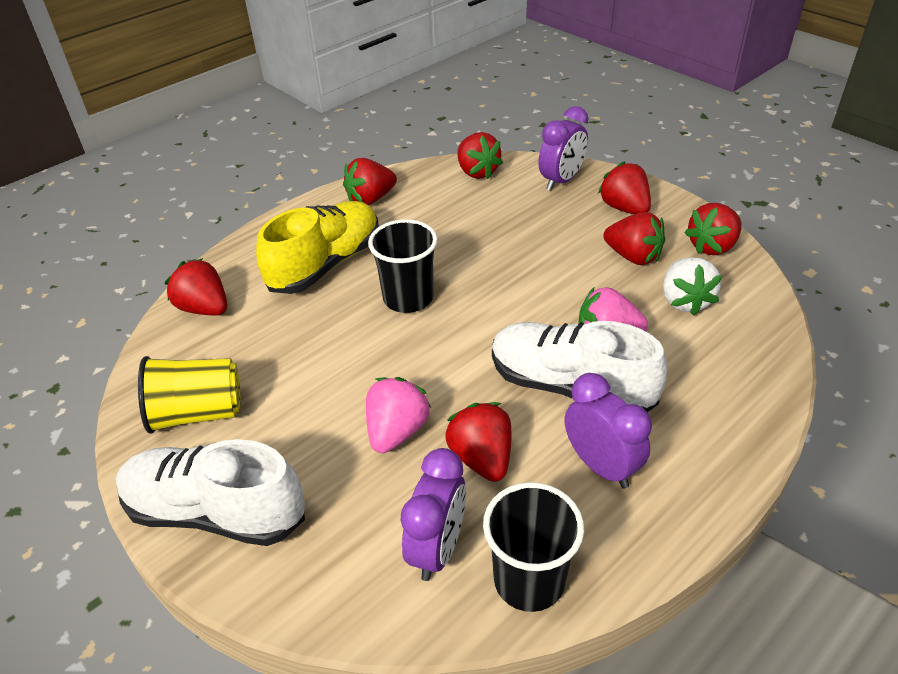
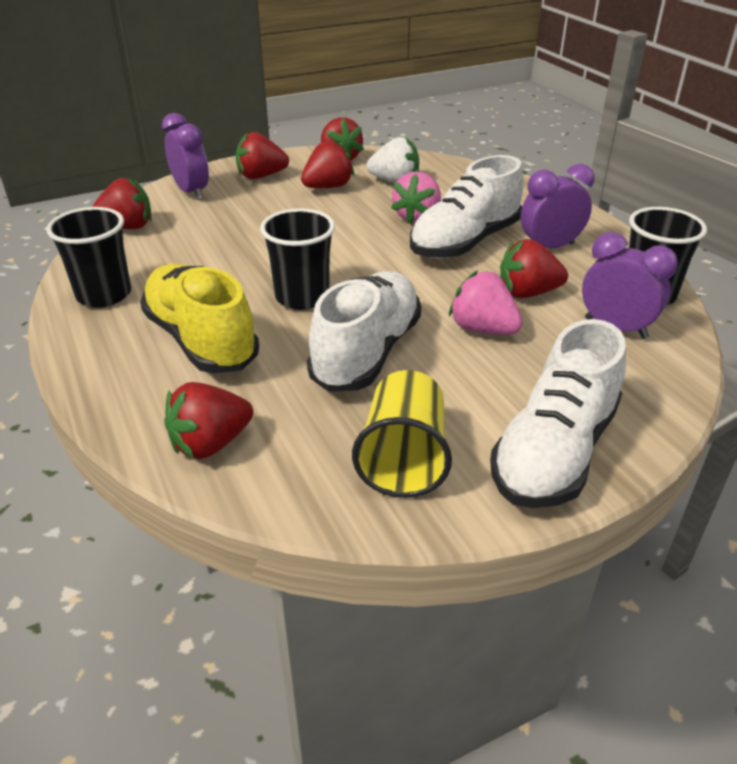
camera: 75 degrees left, 5 degrees down
(335, 359) = (366, 352): none -> white shoe
(370, 199) = (104, 295): red strawberry -> black cup

